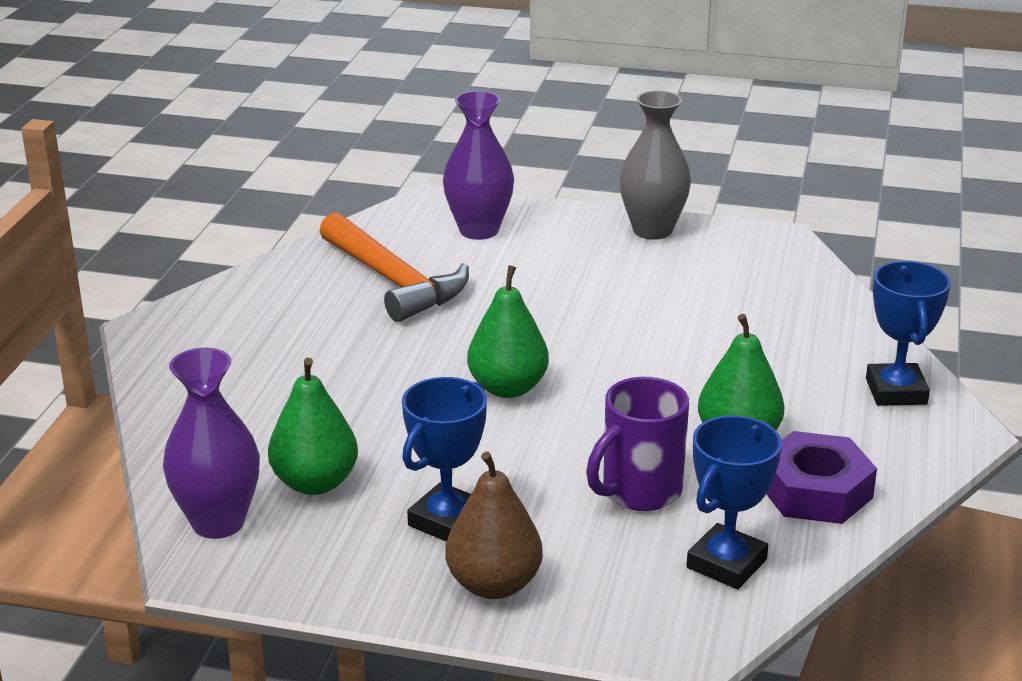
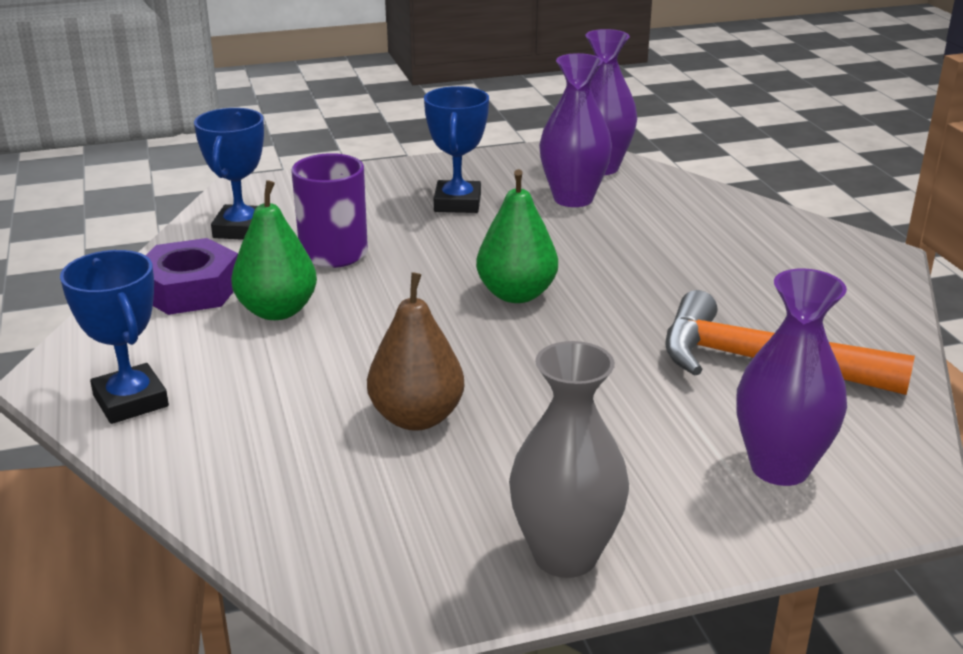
camera: 150 degrees right, 0 degrees up
(315, 483) = (573, 199): green pear -> purple vase
(494, 584) = (391, 183): brown pear -> brown pear (417, 418)

